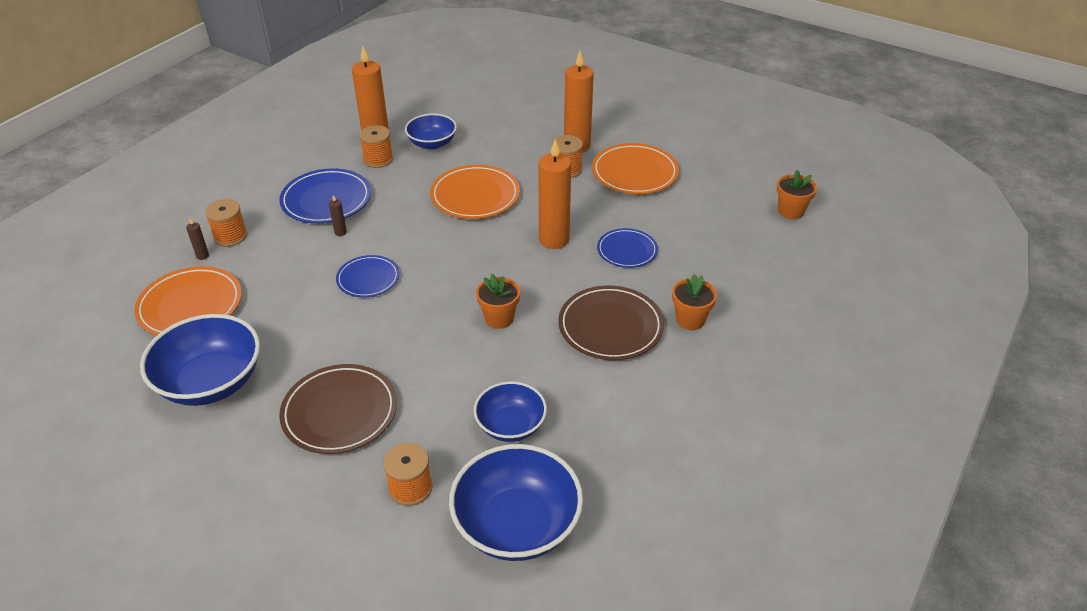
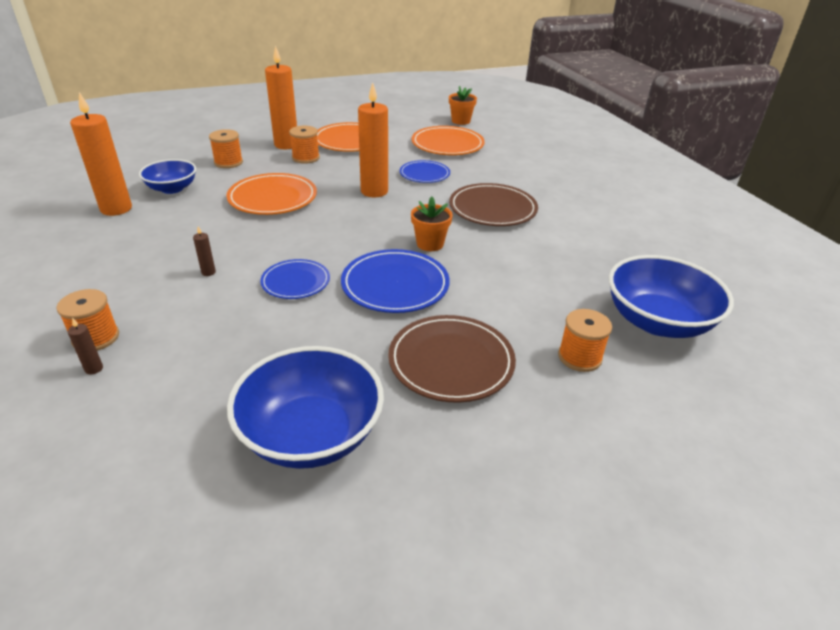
camera: 55 degrees left, 5 degrees down
(190, 306) = (164, 407): orange plate -> orange plate (447, 145)
(326, 200) = (148, 262): blue plate -> blue plate (395, 285)
(378, 159) = (143, 217): orange spool -> orange spool (228, 162)
(510, 425) = (552, 284): blue bowl -> none
(690, 320) = (518, 183): orange flower pot -> none

